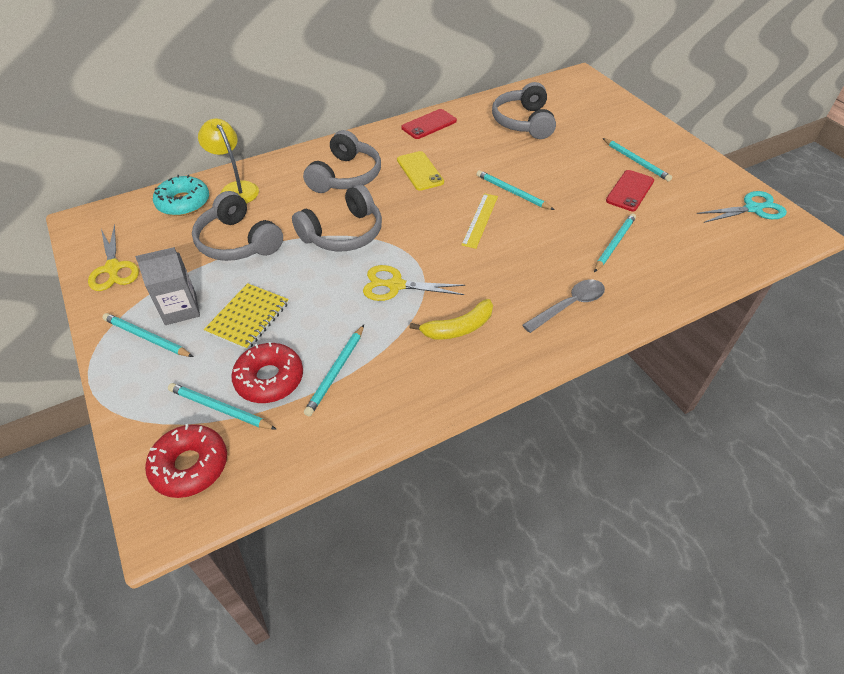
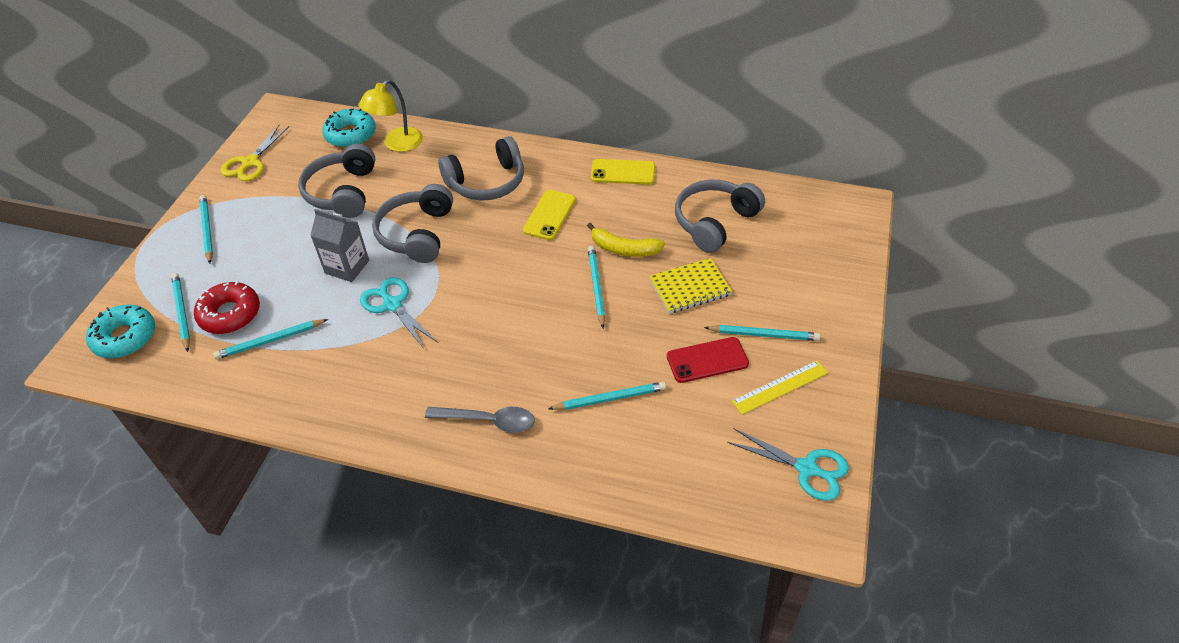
camera: 45 degrees right, 0 degrees up
(180, 309) = (248, 222): grey carton -> grey carton (347, 267)
(190, 466) = (125, 337): red donut -> turquoise donut
(236, 189) = (397, 144): yellow lamp -> yellow lamp turned 150 degrees counterclockwise
(248, 318) = (274, 259): yellow notebook -> yellow notebook (690, 287)
(343, 233) = (417, 234): grey headphones -> grey headphones turned 90 degrees clockwise
(395, 285) = (392, 305): yellow scissors -> turquoise scissors
(429, 124) = (623, 172): red phone -> yellow phone
(458, 328) = (385, 372): yellow banana -> yellow banana (624, 249)
(480, 220) = (531, 294): yellow ruler -> yellow ruler (780, 387)
(635, 161) = (763, 335): turquoise pencil -> turquoise pencil turned 90 degrees counterclockwise

